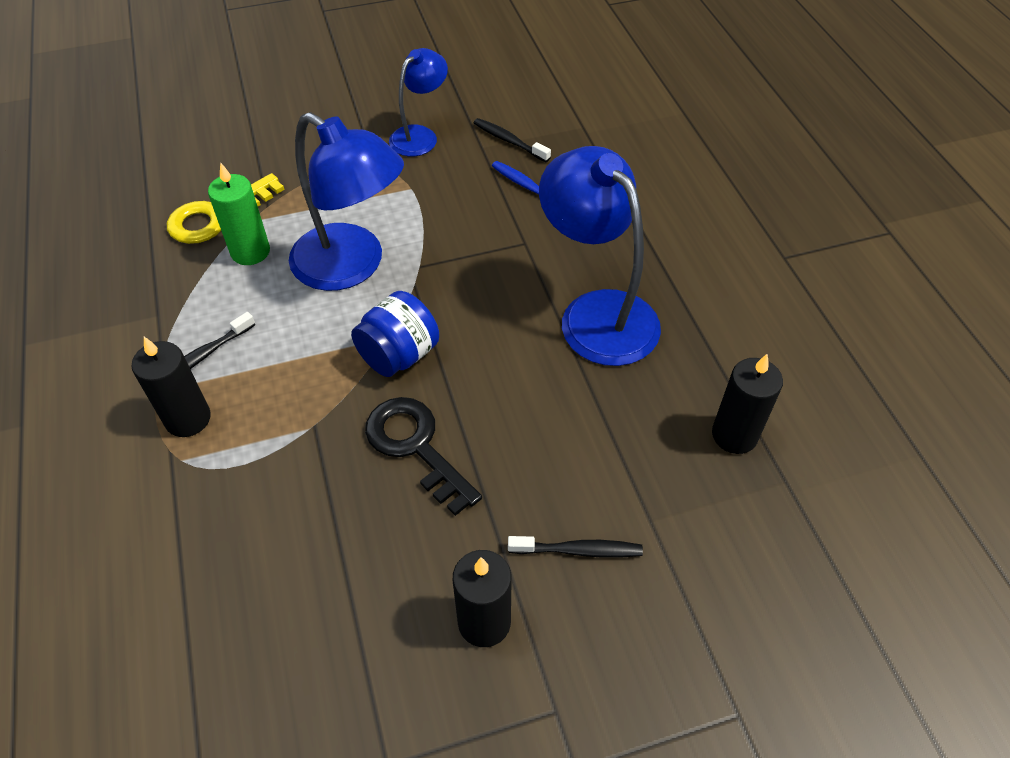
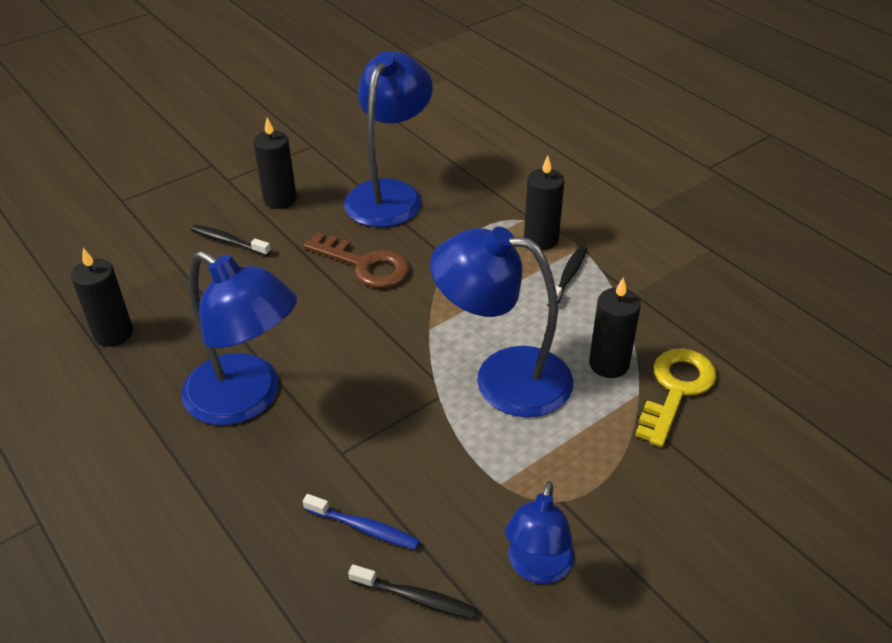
camera: 160 degrees right, 10 degrees down
(250, 252) = (609, 364): green candle -> black candle
(320, 575) = (390, 194): none -> blue lamp
(399, 355) = (412, 318): blue jar -> none
(416, 447) = (365, 265): black key -> brown key
(578, 550) = (228, 241): black toothbrush -> black toothbrush turned 45 degrees clockwise

